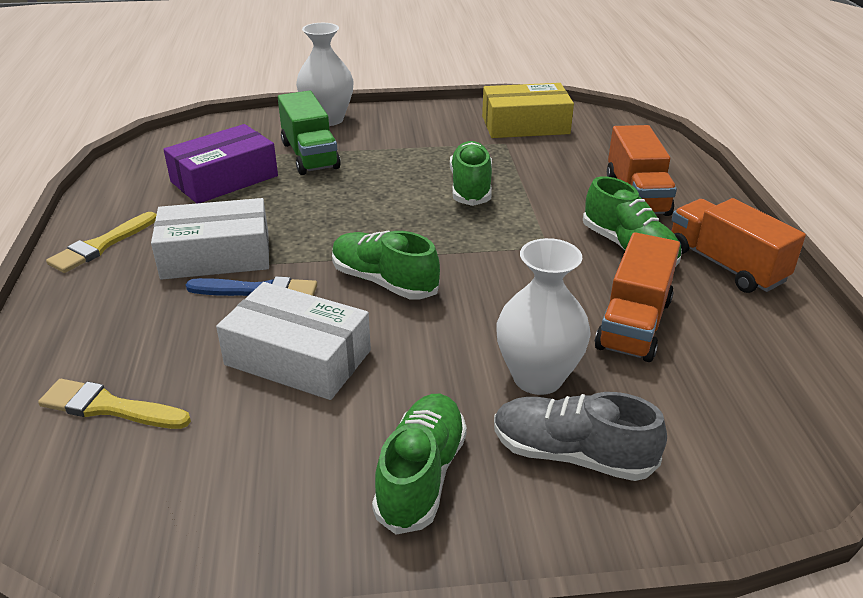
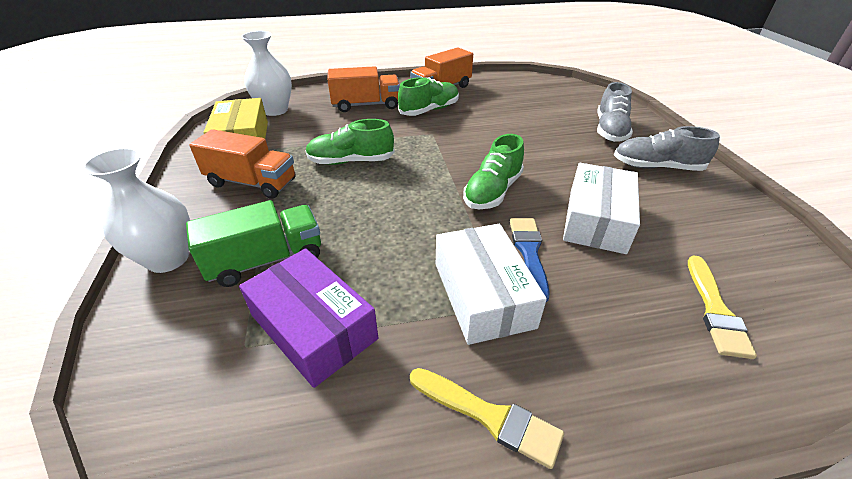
camera: 95 degrees left, 5 degrees up
(421, 475) = (656, 167): green shoe -> grey shoe
(537, 377) = (561, 137): white vase -> white vase (275, 110)
(633, 324) = (503, 113): orange truck -> orange truck (252, 183)

